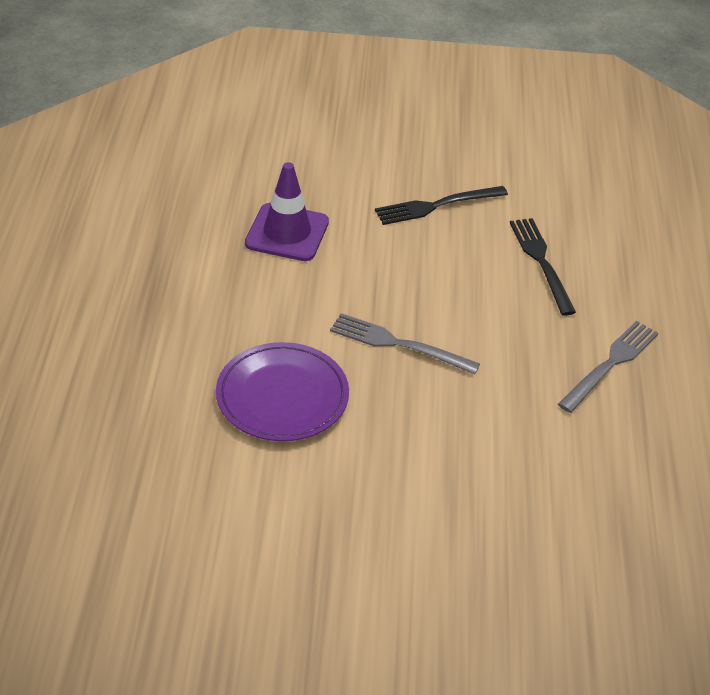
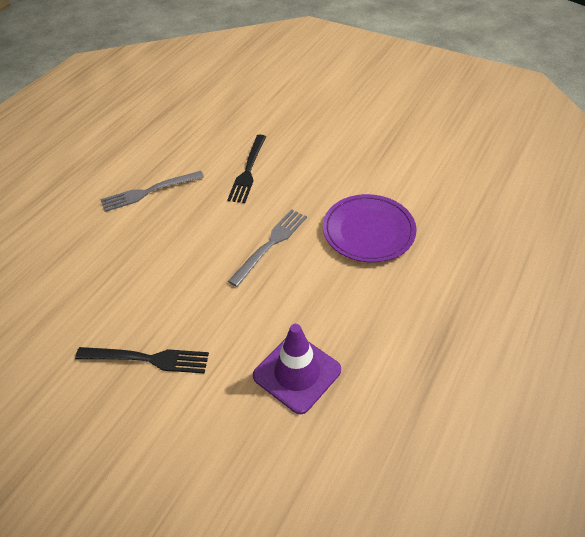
camera: 150 degrees left, 5 degrees up
(397, 344) = (271, 243): grey fork -> grey fork turned 105 degrees counterclockwise
(540, 261) = (117, 276): black fork -> black fork (248, 171)

